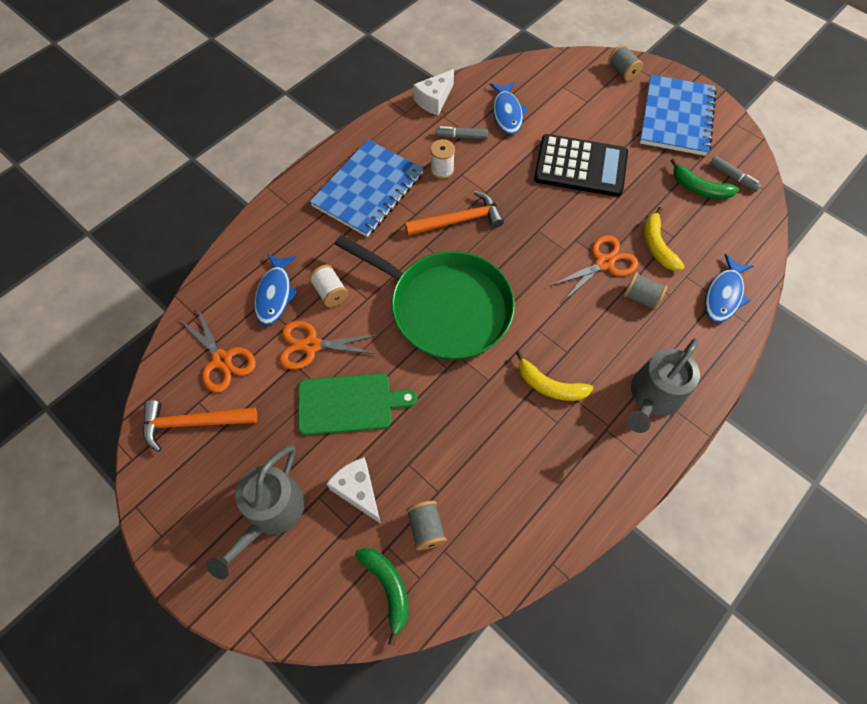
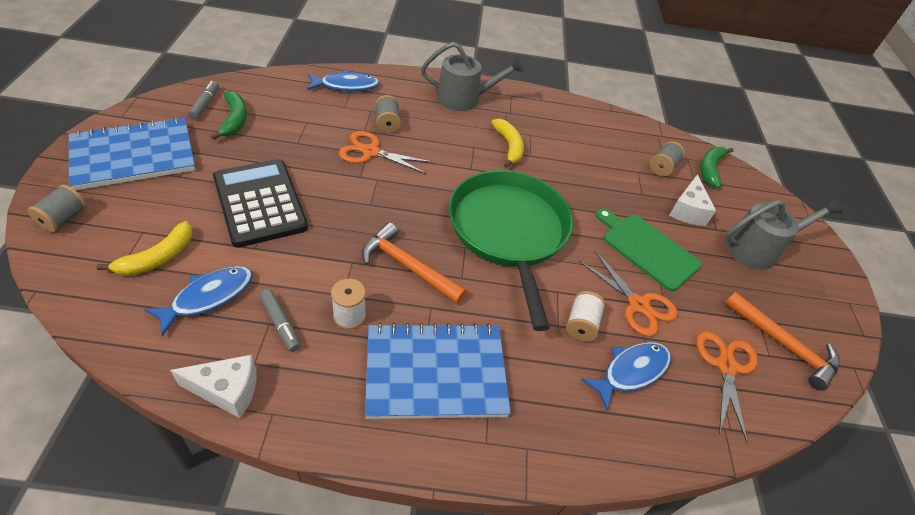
camera: 135 degrees left, 15 degrees down
(657, 245) = (325, 128): yellow banana -> yellow banana (157, 258)

